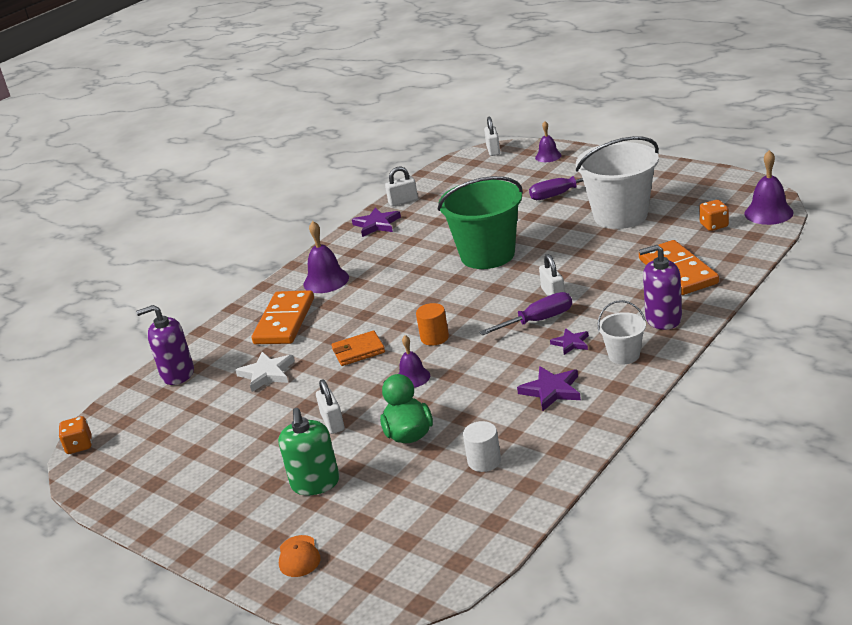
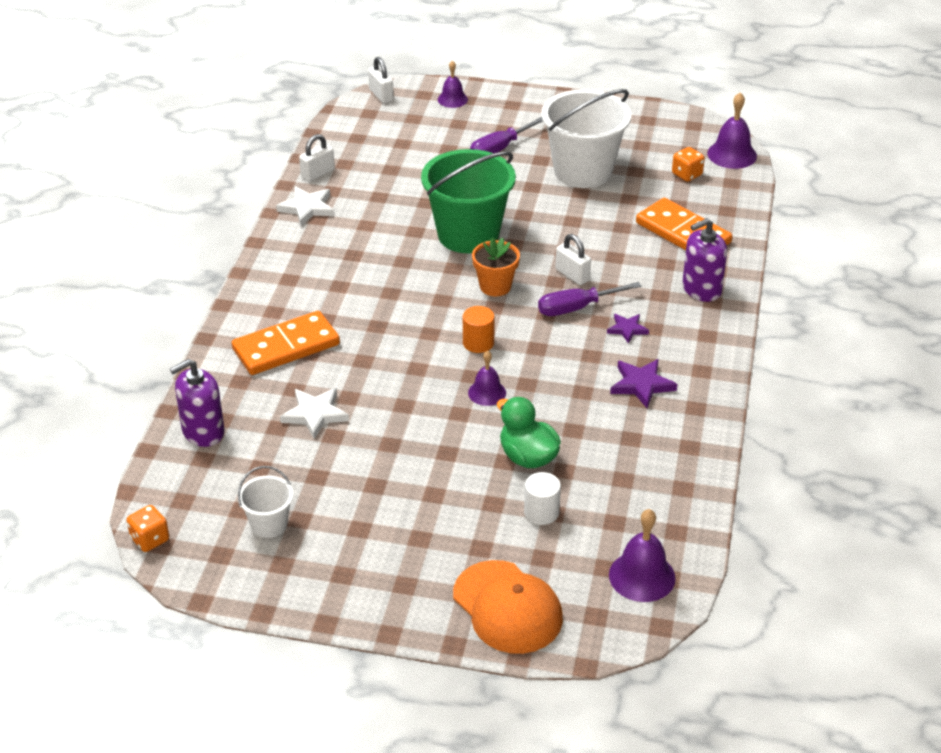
camera: 30 degrees left, 10 degrees up
(284, 321) = (286, 347): orange domino -> orange domino turned 75 degrees clockwise
(299, 556) = (507, 607): orange cap -> orange cap, size x2.08
(315, 483) = (467, 528): green soap dispenser -> none
(326, 280) = (298, 288): purple bell -> purple bell (642, 576)
(333, 422) = (436, 458): white padlock -> none
(358, 351) = (403, 371): orange wallet -> none
(377, 224) = (307, 208): purple star -> white star
(481, 296) = (495, 286): none -> orange flower pot
(484, 461) = (625, 471): white cylinder -> white cylinder (541, 512)
(538, 321) = (576, 308): purple screwdriver -> purple screwdriver turned 150 degrees counterclockwise
(624, 355) = (688, 335): white bucket -> white bucket (269, 524)

